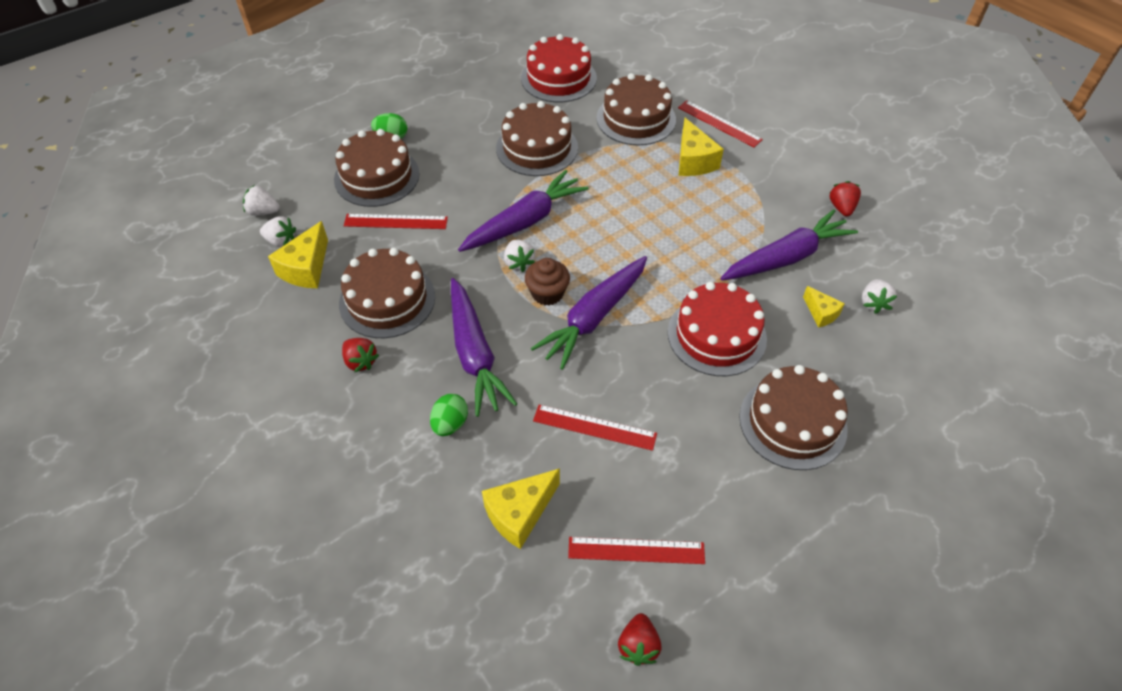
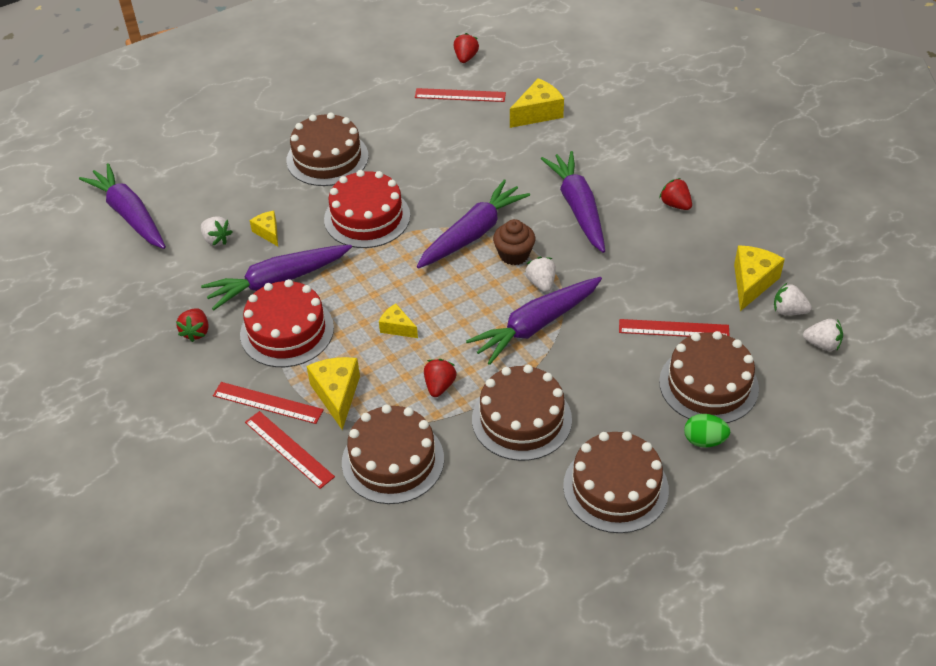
camera: 175 degrees left, 5 degrees down
(387, 300) = (664, 252): brown cake -> brown cake (615, 488)
(450, 424) = (593, 162): green egg -> none
(558, 78) = (489, 537): red cake -> red cake (287, 331)
(594, 427) = (480, 158): red ruler -> red ruler (267, 403)
(607, 170) = (439, 386): none -> red strawberry
(655, 216) = (397, 327): none -> yellow cheese
(873, 303) = (216, 239): white strawberry -> white strawberry turned 120 degrees clockwise
(991, 332) = (129, 215): none -> purple carrot

